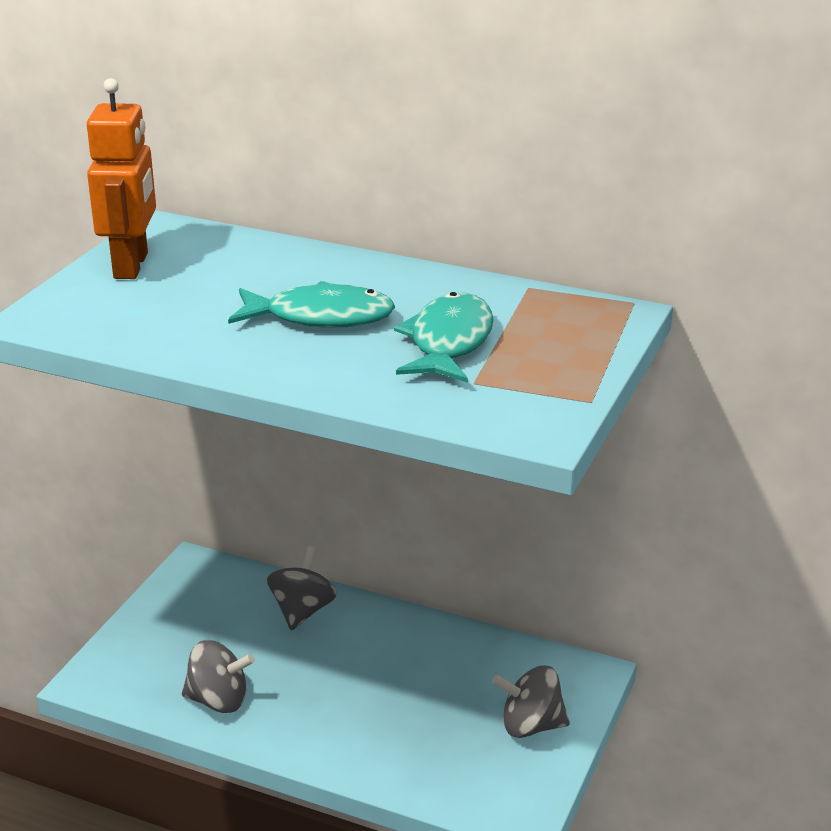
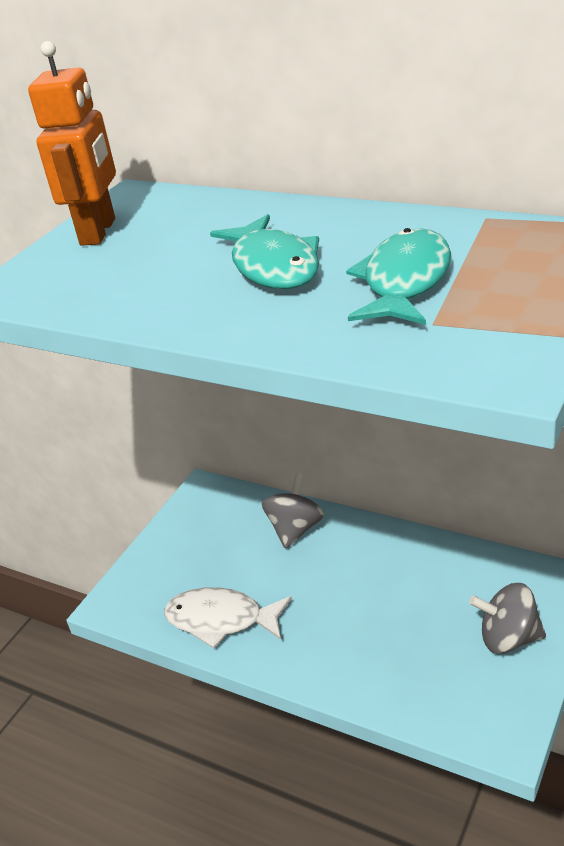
camera: 10 degrees right, 5 degrees up
(218, 700) = (221, 620): grey spinning top -> white fish
(320, 317) = (273, 266): turquoise fish -> turquoise fish turned 60 degrees clockwise

